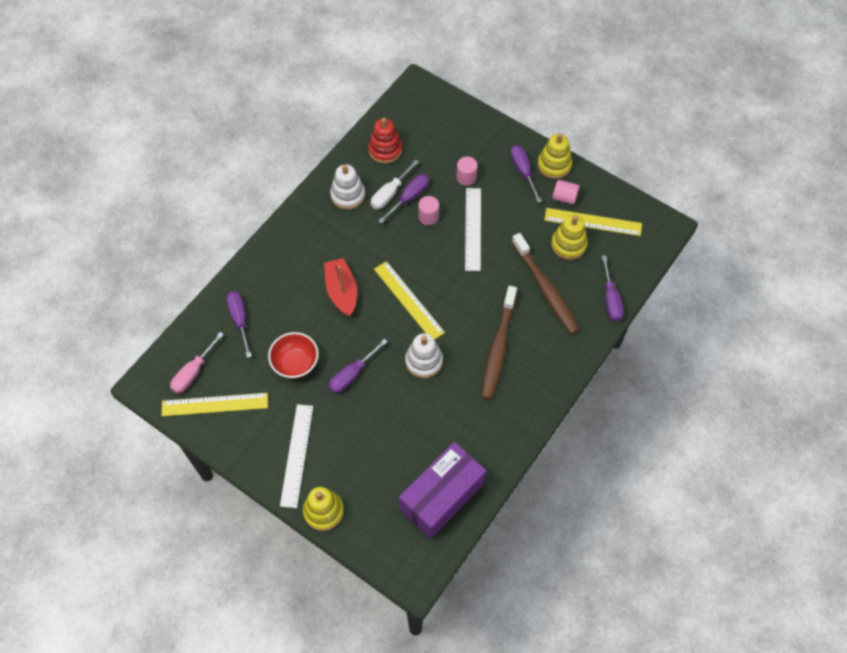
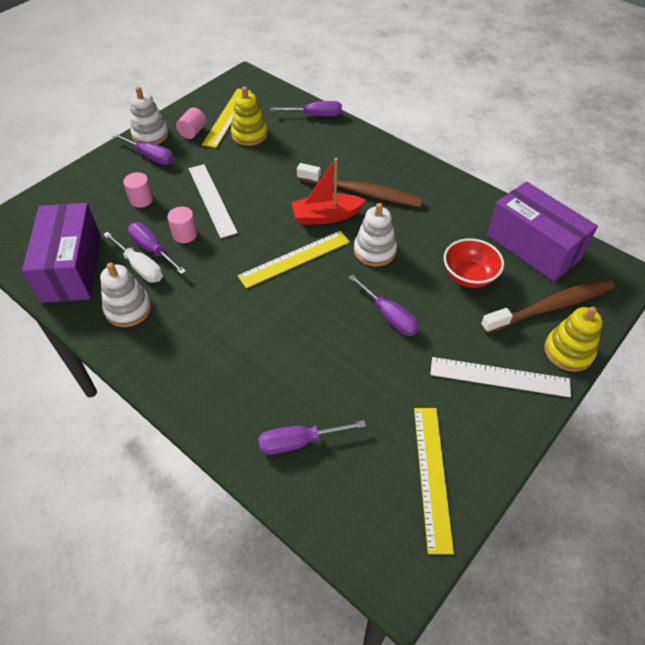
camera: 85 degrees left, 10 degrees down
(193, 372) = (379, 506): pink screwdriver -> none
(295, 363) = (371, 375): red bowl -> red bowl (469, 276)
(342, 291) = (272, 321): red boat -> red boat (326, 216)
(385, 150) = (72, 268): red stacking toy -> purple box
(473, 229) = (212, 199): white ruler -> white ruler turned 60 degrees clockwise
(523, 172) = (150, 156): purple screwdriver -> purple screwdriver turned 135 degrees counterclockwise
(545, 288) = (297, 154): brown toothbrush -> brown toothbrush (550, 306)
(554, 165) = (150, 135): yellow stacking toy -> white stacking toy

